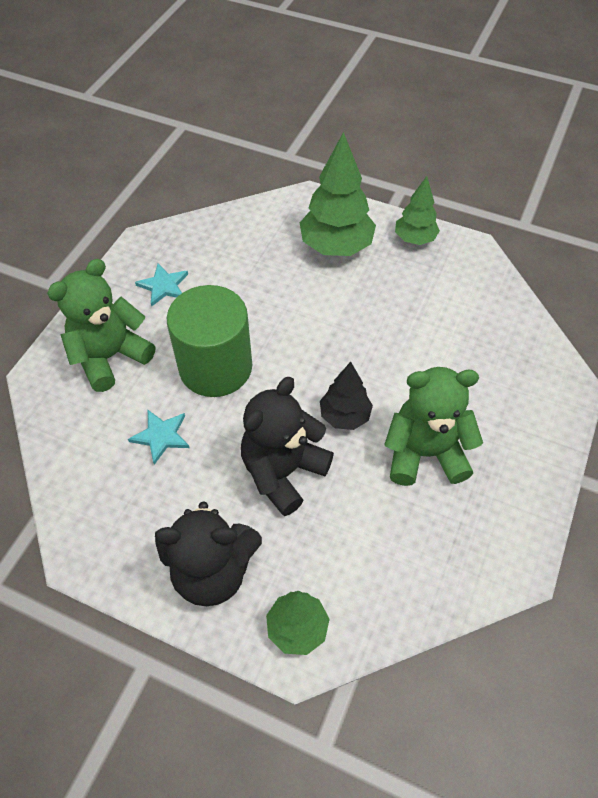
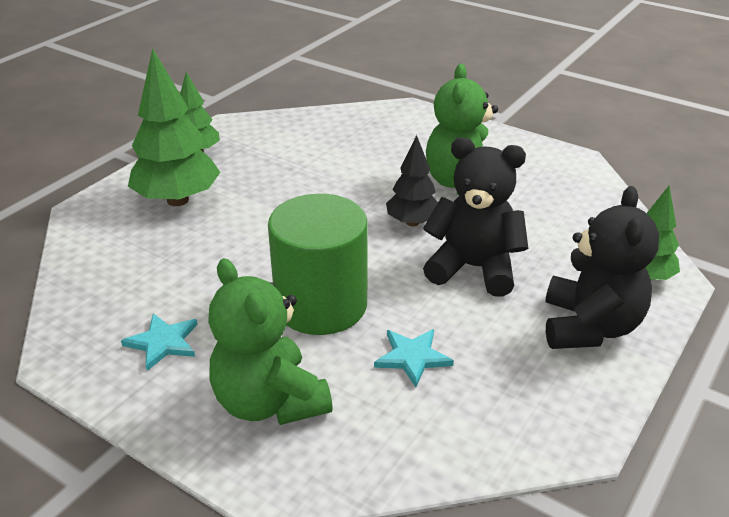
camera: 80 degrees left, 20 degrees down
(283, 472) = (473, 268): black teddy bear -> black teddy bear turned 150 degrees clockwise

